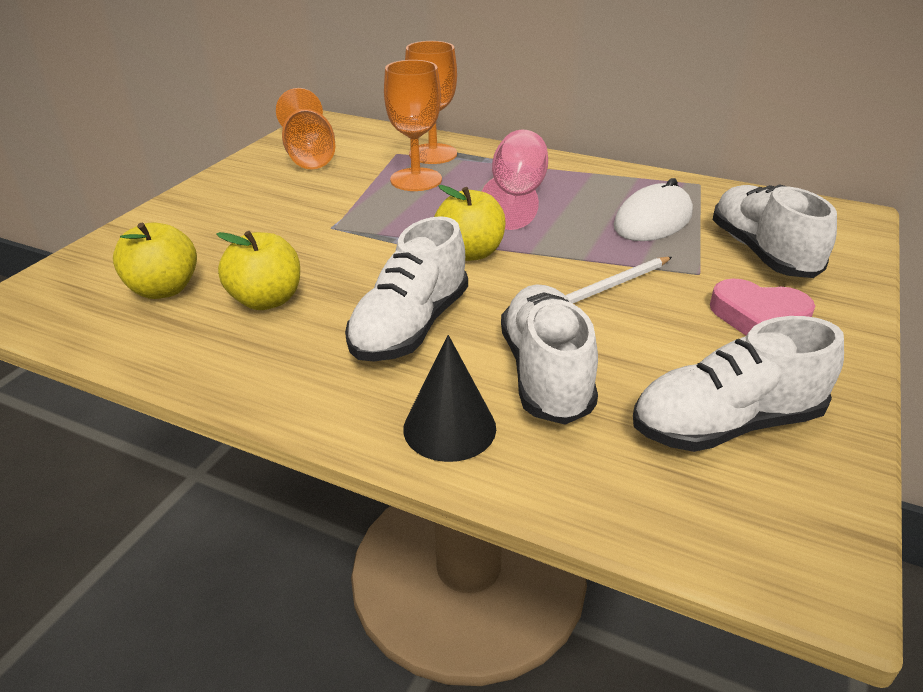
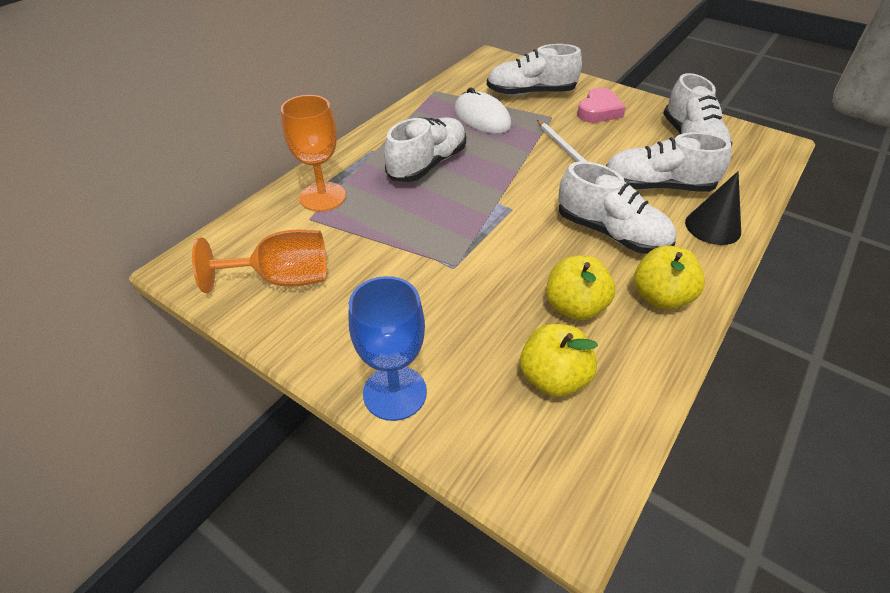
camera: 80 degrees left, 10 degrees up
(168, 215) = (395, 392): none -> blue goblet
(416, 180) = (375, 211): orange goblet -> none
(470, 253) = (514, 197): yellow apple -> yellow apple (660, 297)
(516, 196) = (427, 164): pink goblet -> white shoe

